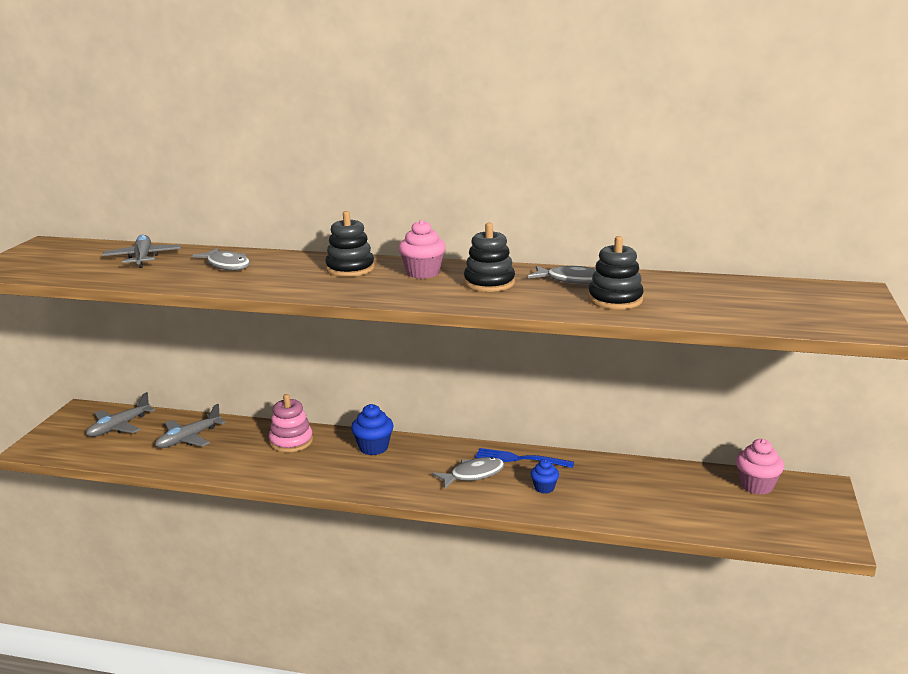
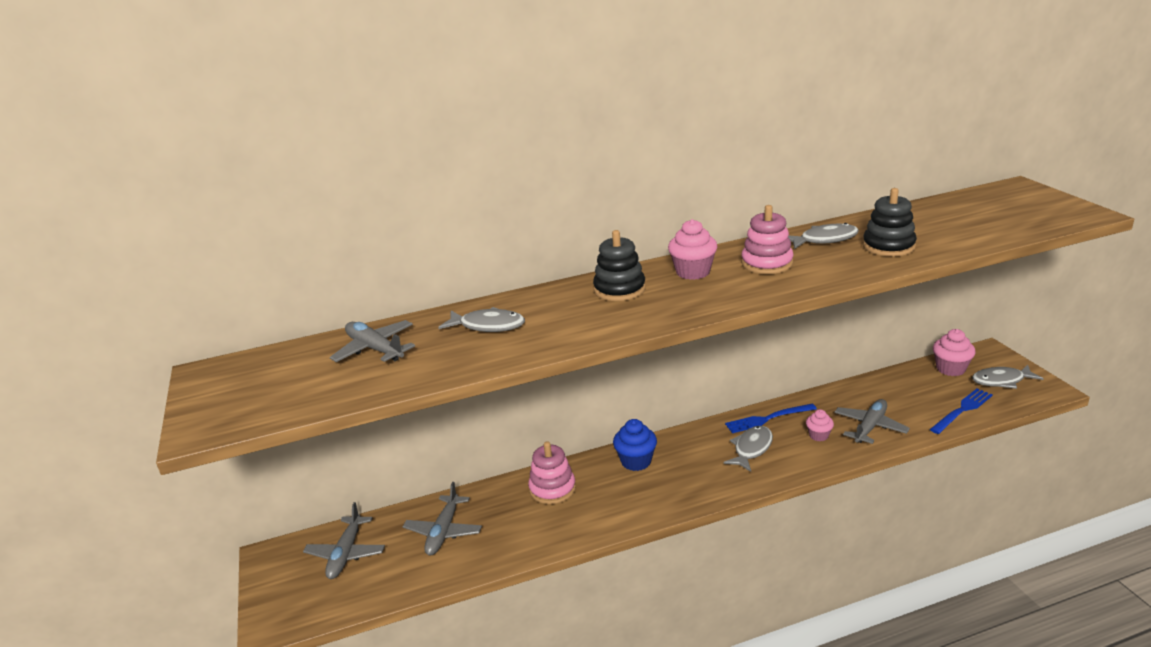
camera: 30 degrees left, 5 degrees up
(489, 283) = (767, 263): black stacking toy -> pink stacking toy
(544, 488) = (818, 435): blue cupcake -> pink cupcake
(600, 499) = (870, 427): none -> grey plane
(713, 522) = (962, 410): none -> blue fork
(795, 515) = (1001, 381): none -> grey fish

